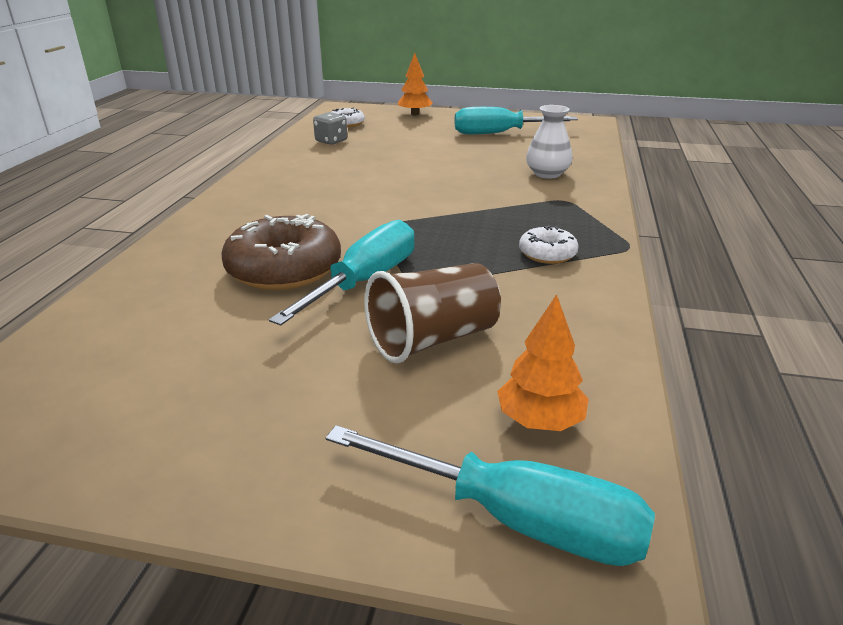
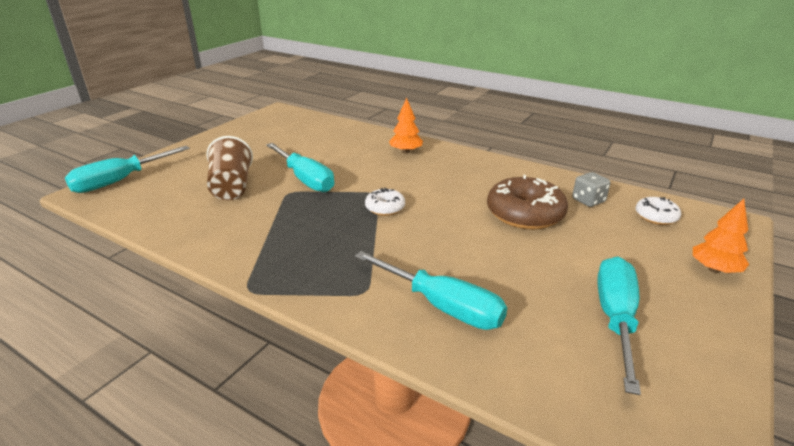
camera: 110 degrees right, 0 degrees up
(284, 269) = (340, 161): brown donut -> brown donut (525, 213)
(540, 420) = (149, 197): orange tree -> orange tree (406, 152)
(547, 174) = (441, 306): white vase -> turquoise screwdriver
(547, 254) = (277, 246): white donut -> white donut (385, 208)

